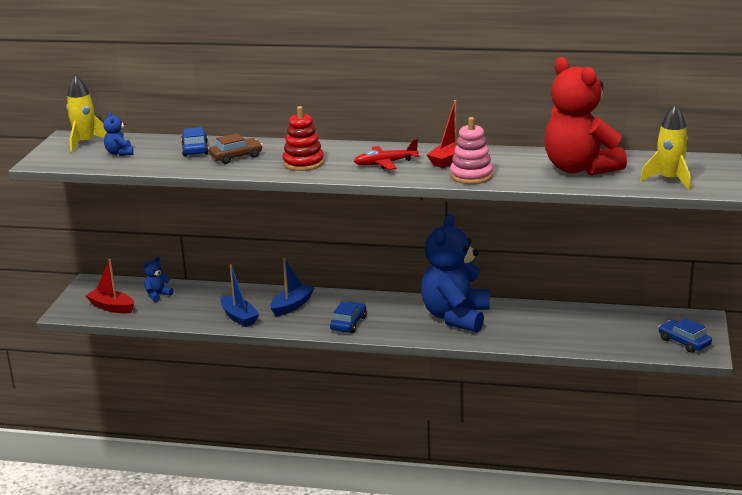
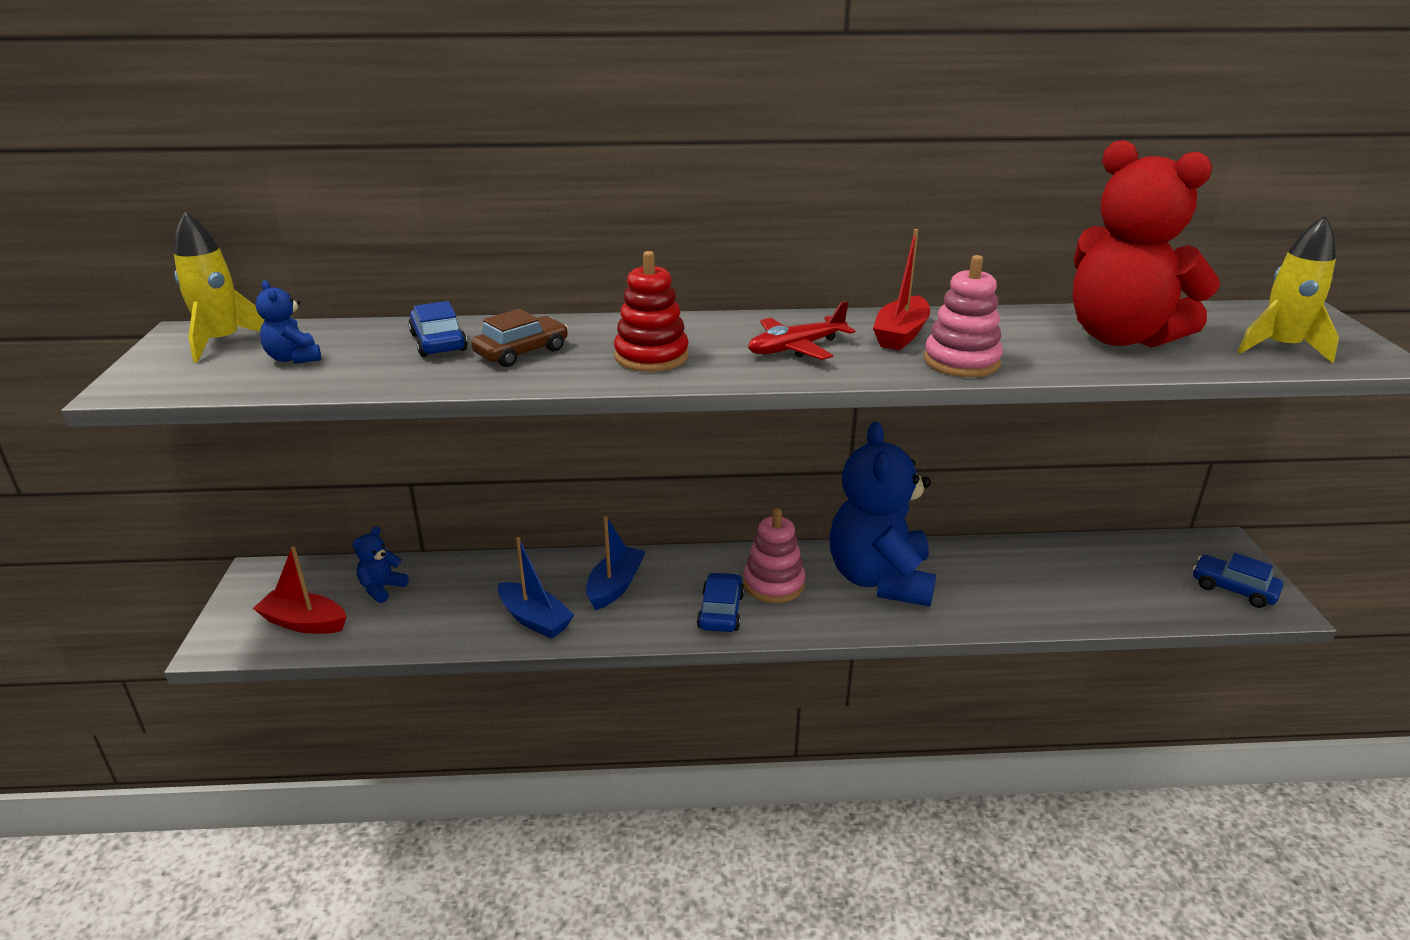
camera: 15 degrees left, 5 degrees up
(388, 313) = (773, 584): none -> pink stacking toy

